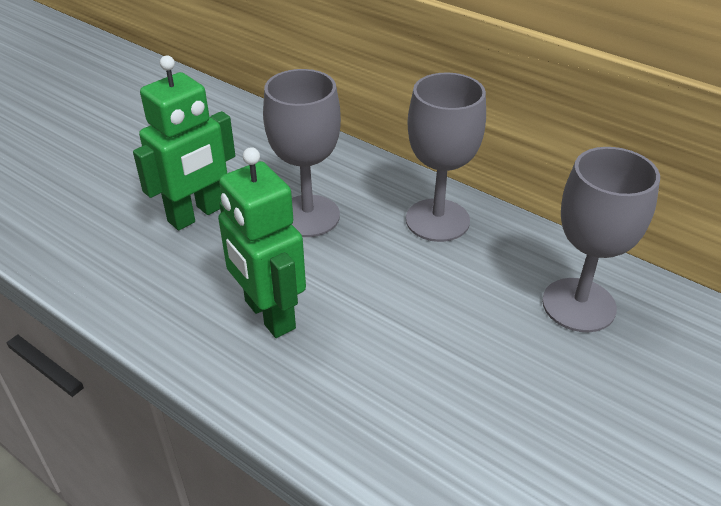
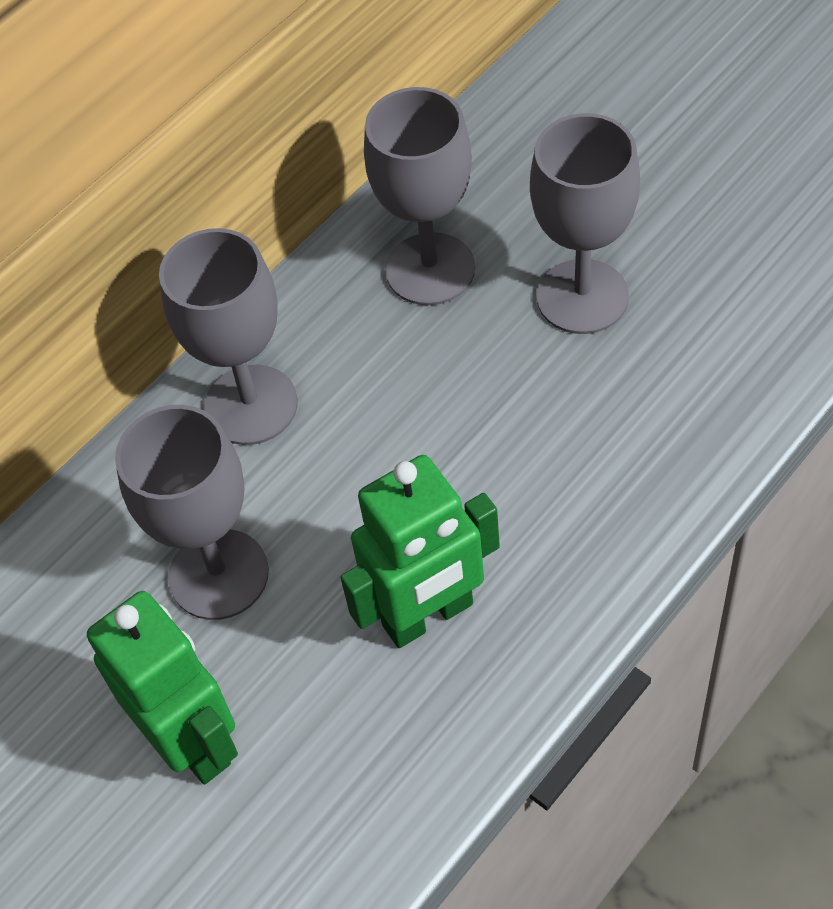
camera: 80 degrees left, 15 degrees up
(575, 405) = (582, 297): none -> grey goblet

